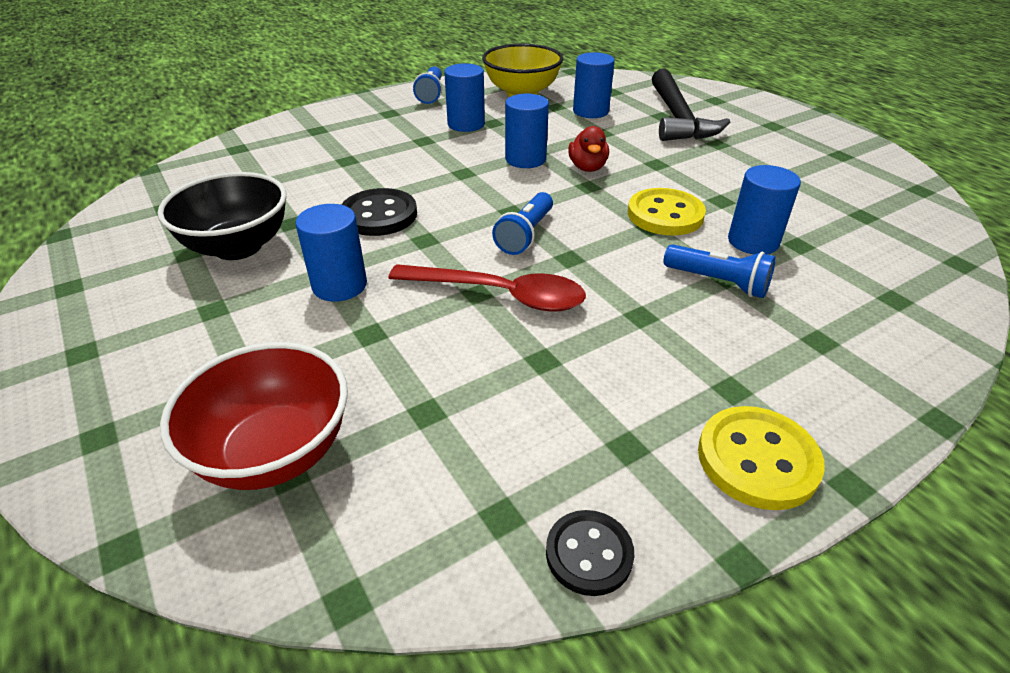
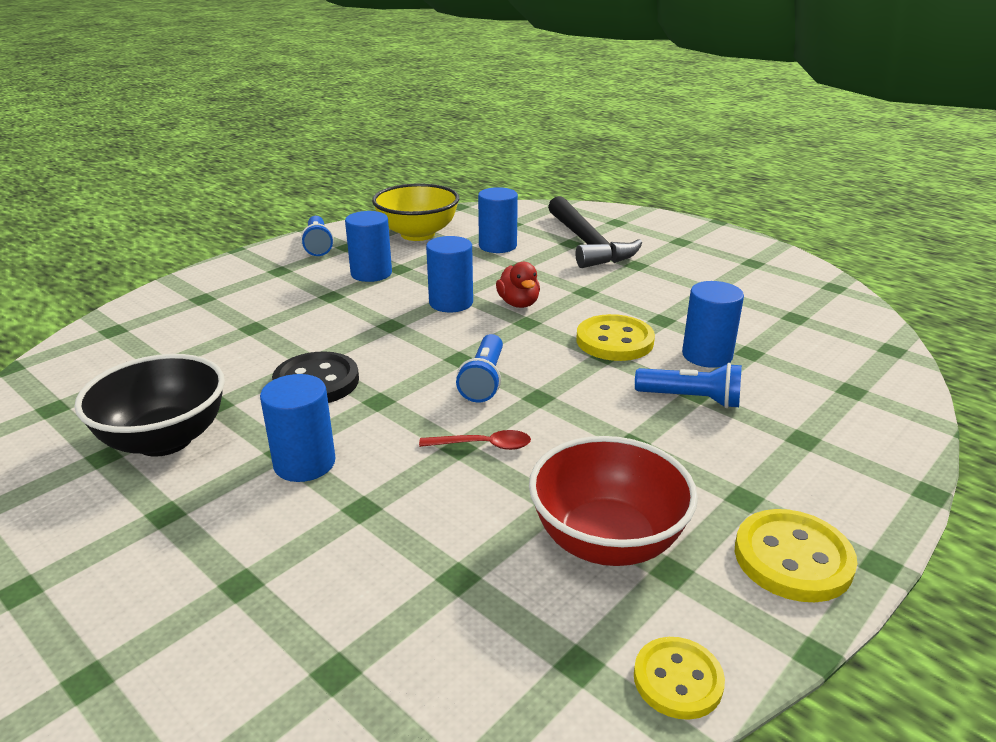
camera: 15 degrees left, 10 degrees down
(275, 452) = (310, 652): red bowl -> red bowl (607, 541)
(499, 295) = (483, 445): red spoon -> red spoon, size x0.52
(589, 554) = (678, 680): black button -> yellow button

